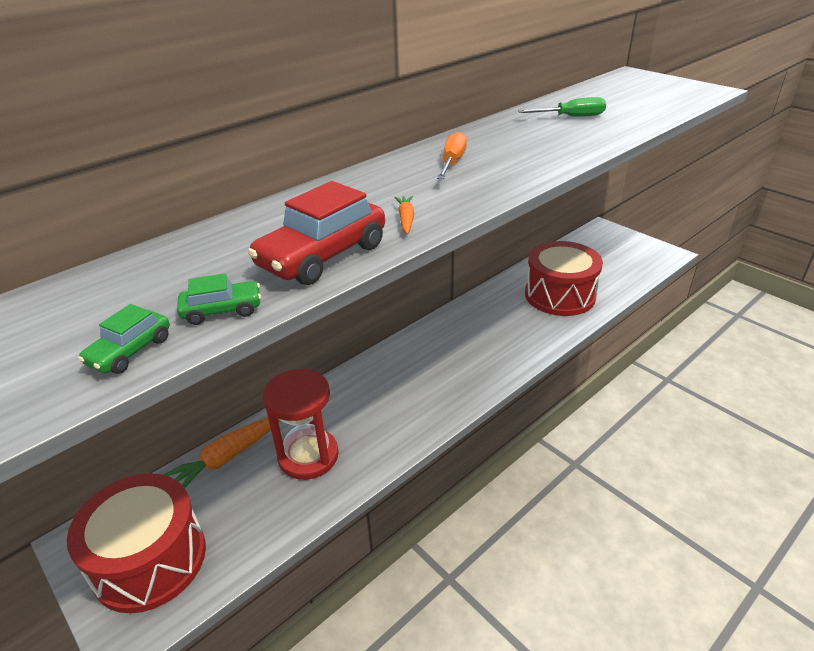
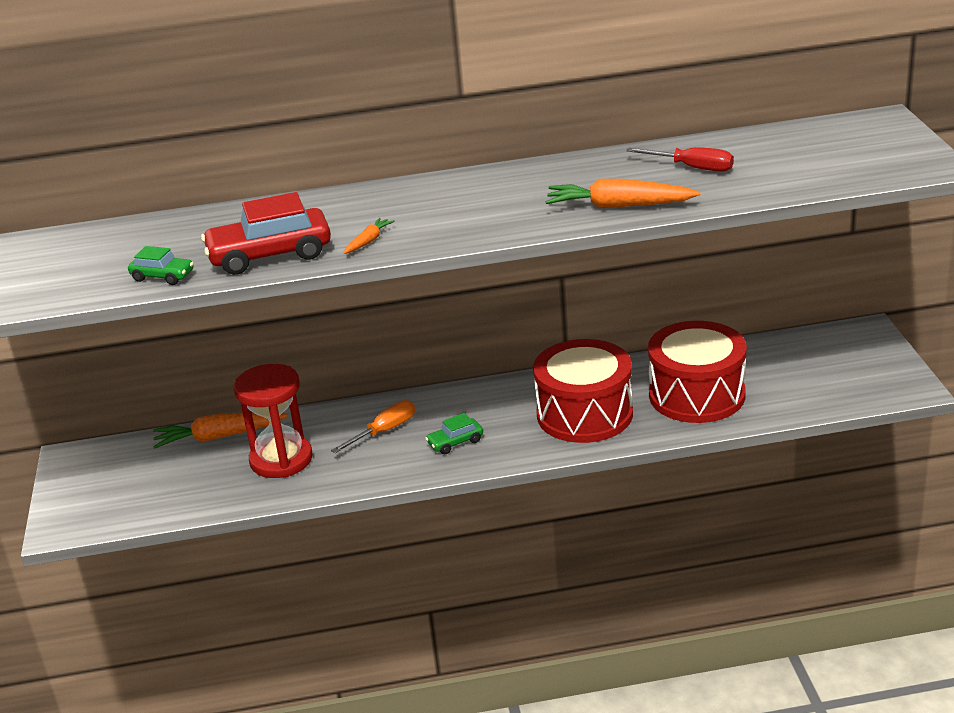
camera: 35 degrees right, 5 degrees down
(130, 351) = (87, 287): green car -> green car (455, 442)
(150, 560) = (107, 488): red drum -> red drum (584, 414)
(452, 162) = (487, 194): orange screwdriver -> orange screwdriver (384, 431)
(568, 149) = (619, 206): none -> orange carrot
(571, 117) = (692, 168): green screwdriver -> red screwdriver

